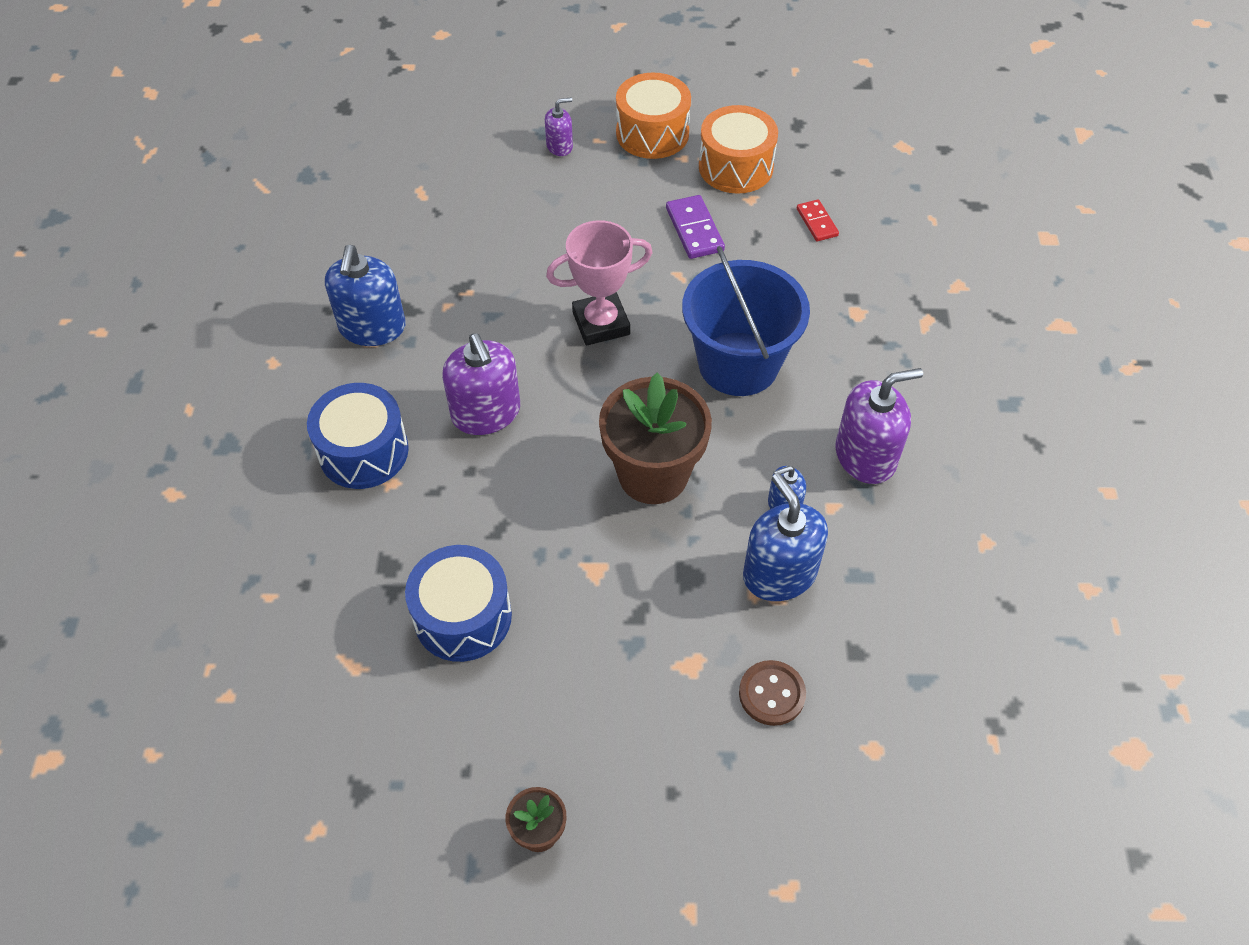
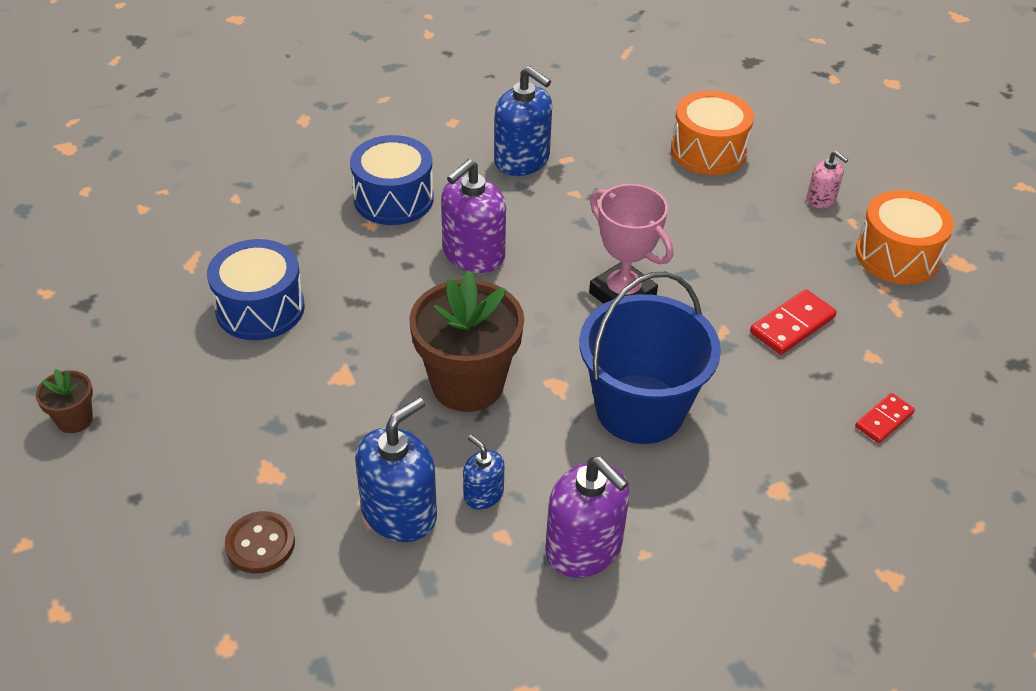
camera: 65 degrees right, 10 degrees down
(372, 327) = (522, 160): blue soap dispenser -> blue soap dispenser turned 120 degrees counterclockwise
(559, 146) = (821, 199): purple soap dispenser -> pink soap dispenser
(694, 230) = (792, 325): purple domino -> red domino
(735, 167) = (907, 331): orange drum -> orange drum (708, 151)

